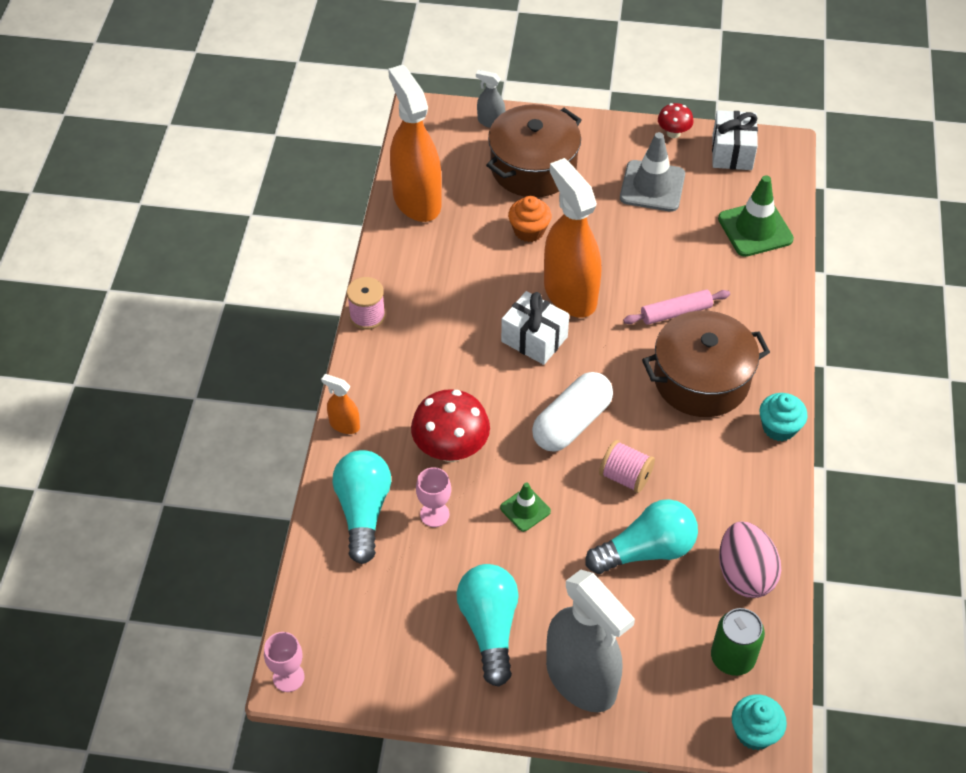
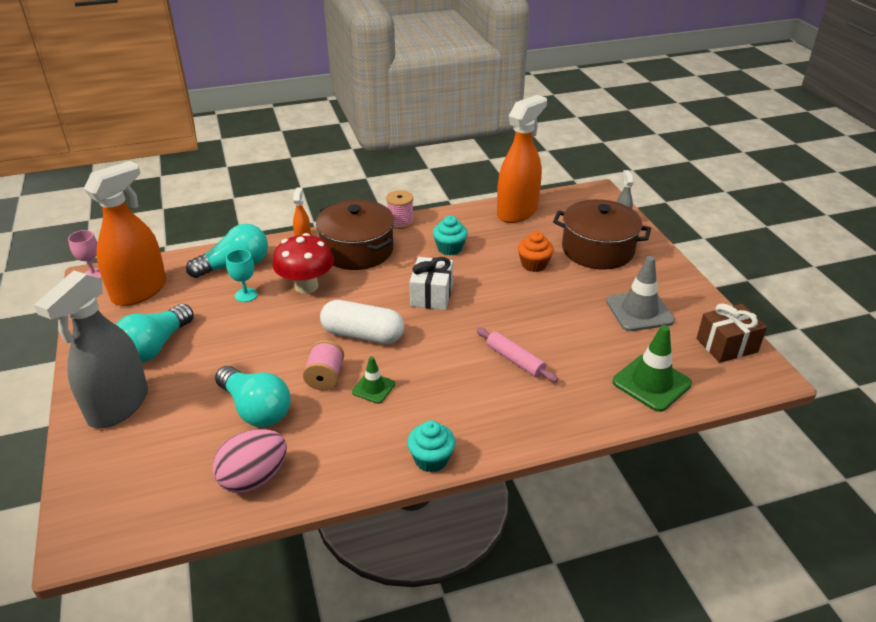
camera: 65 degrees right, 15 degrees down
(434, 514) = (246, 295): pink goblet -> turquoise goblet
(490, 628) = (155, 347): turquoise light bulb -> turquoise light bulb turned 150 degrees clockwise
(525, 509) = (268, 334): green traffic cone -> green traffic cone (373, 388)
(570, 294) = (489, 300): orange spray bottle -> orange spray bottle (140, 291)
(673, 133) = (710, 307): red mushroom -> none
(701, 379) = (453, 394): brown pot -> brown pot (357, 250)
(732, 152) = (726, 345): white gift -> brown gift
(732, 657) = (161, 493): green can -> none
(754, 732) = (83, 530): turquoise cupcake -> turquoise cupcake (450, 248)

